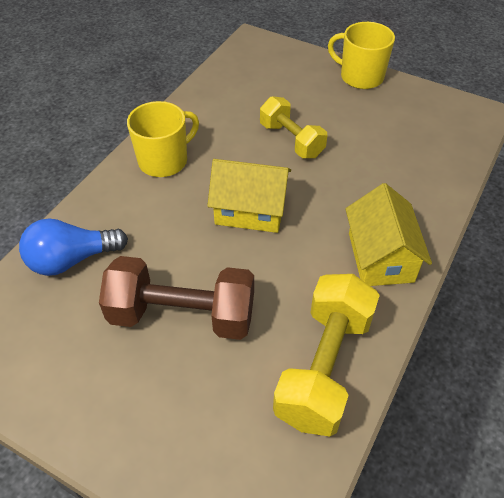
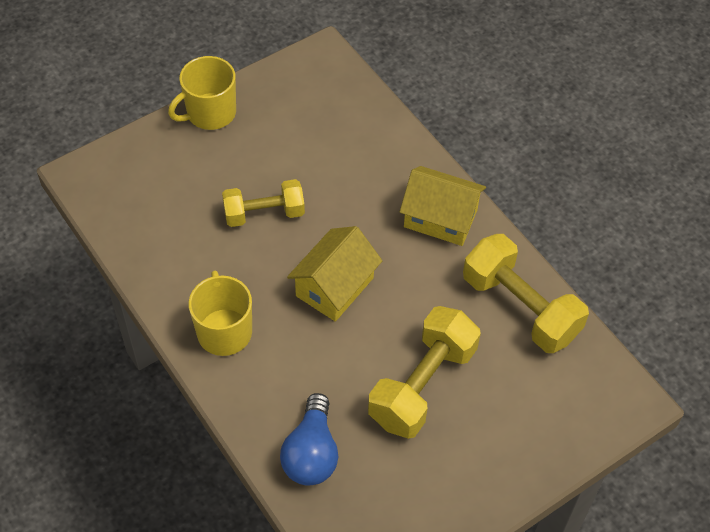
camera: 65 degrees left, 5 degrees up
(182, 315) = (422, 385): brown dumbbell -> yellow dumbbell

